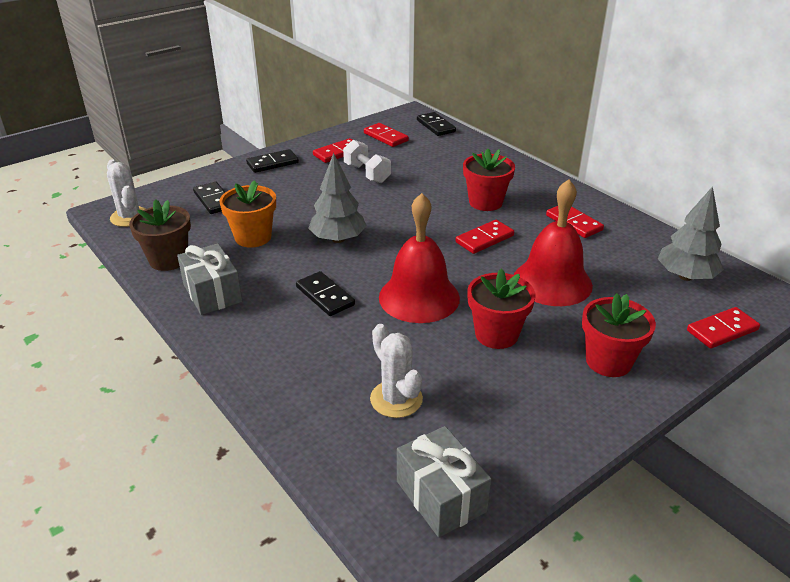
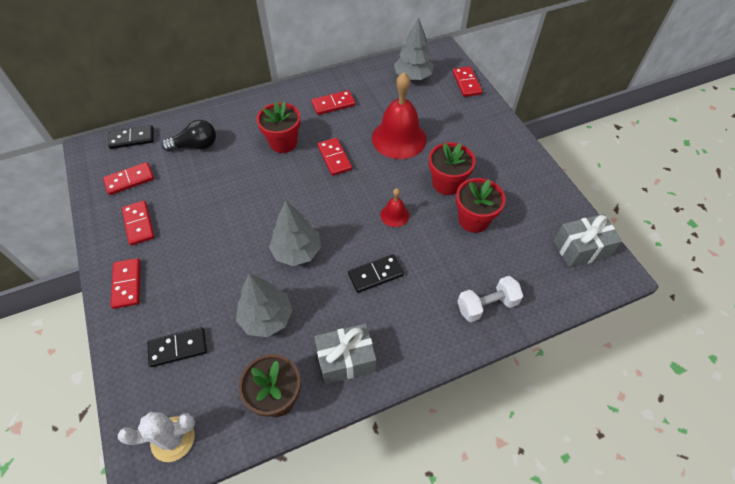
camera: 75 degrees left, 20 degrees up
(253, 237) = (266, 318): orange flower pot -> grey tree
(272, 163) = (127, 284): black domino -> red domino
(367, 173) = (194, 209): white dumbbell -> white dumbbell (486, 305)
(396, 399) = (499, 253): white cactus -> none
(419, 297) = (394, 215): red bell -> red bell, size x0.47
(447, 156) = (195, 146): none -> black light bulb
(608, 361) = (483, 139): red flower pot -> red flower pot (473, 220)

